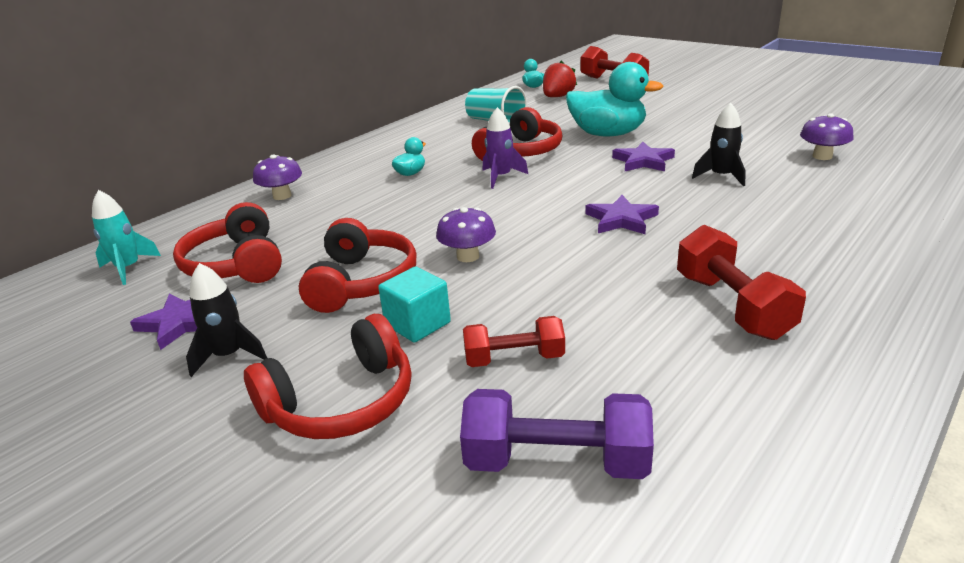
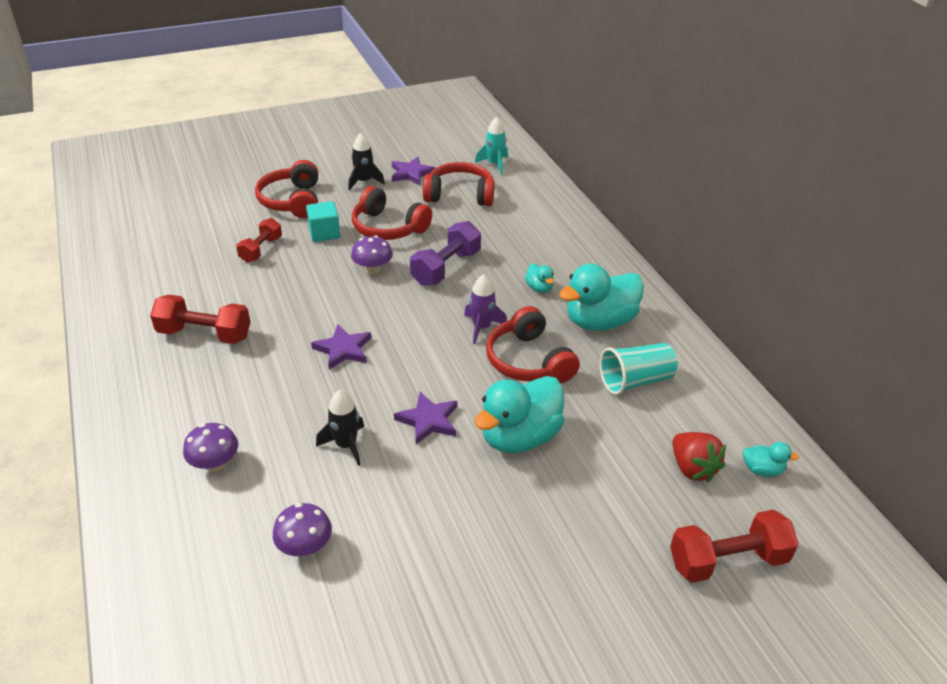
camera: 115 degrees right, 10 degrees up
(282, 196) = (554, 225): purple mushroom -> purple mushroom (215, 463)
(436, 144) = (600, 322): none -> turquoise duck
(556, 462) = (192, 236): purple dumbbell -> purple dumbbell (446, 268)

